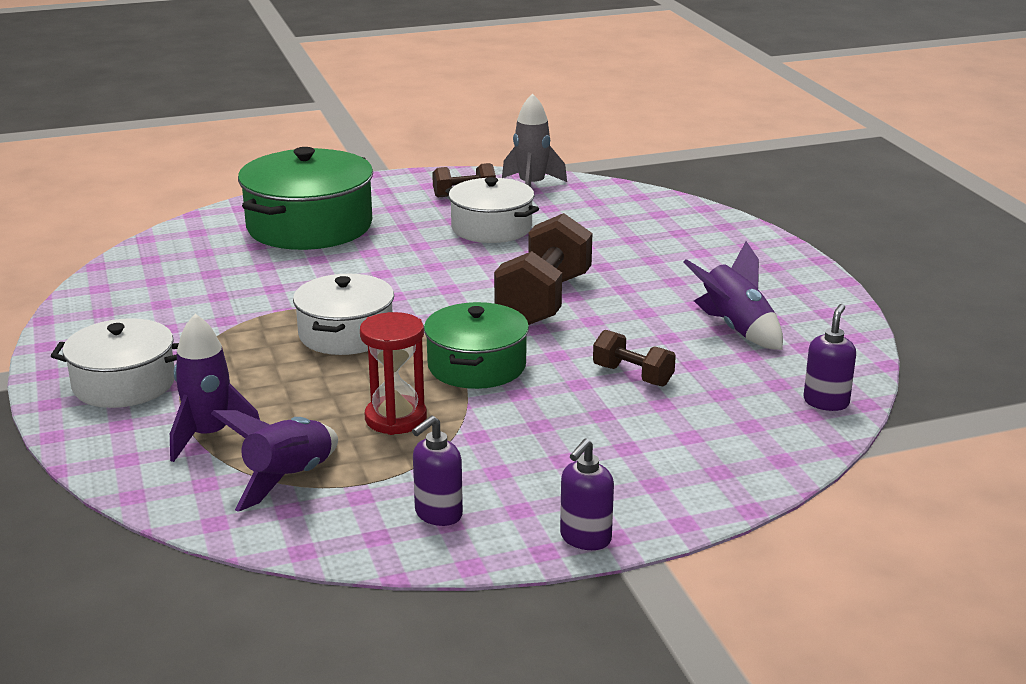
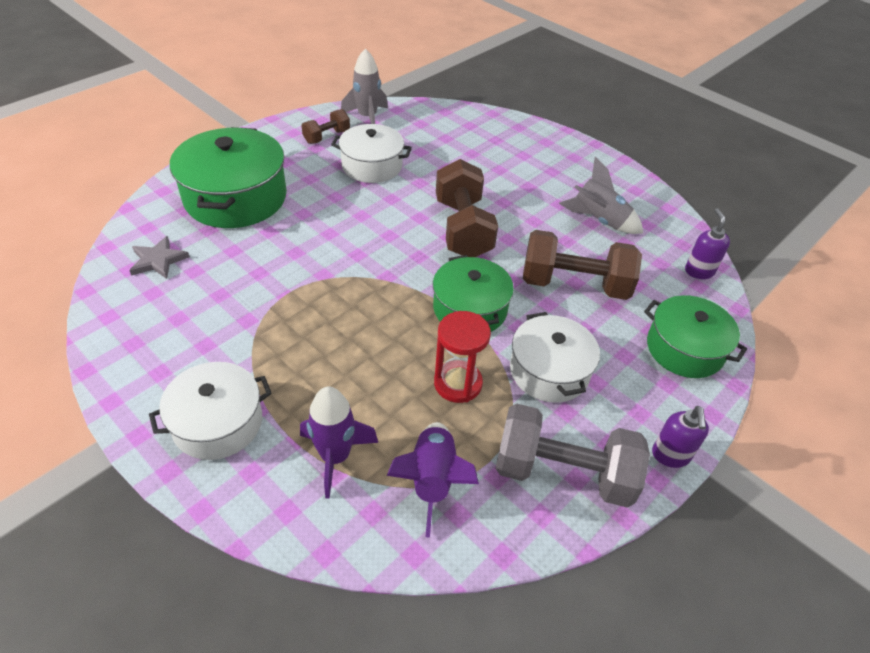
camera: 30 degrees left, 20 degrees up
(184, 258) = (158, 260): none -> grey star
(346, 334) = (353, 306): white pot -> white pot (549, 371)
(438, 514) = (563, 472): purple soap dispenser -> grey dumbbell
(632, 375) = (574, 284): brown dumbbell -> brown dumbbell, size x1.91
(716, 462) = (684, 349): none -> green pot
(735, 329) = (599, 220): purple rocket -> grey rocket

